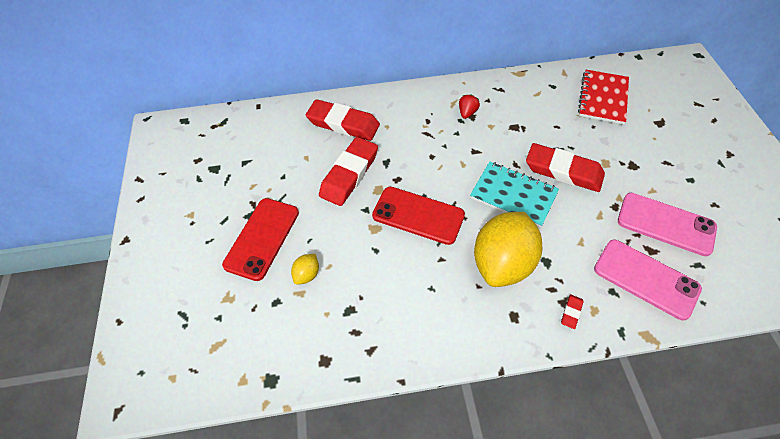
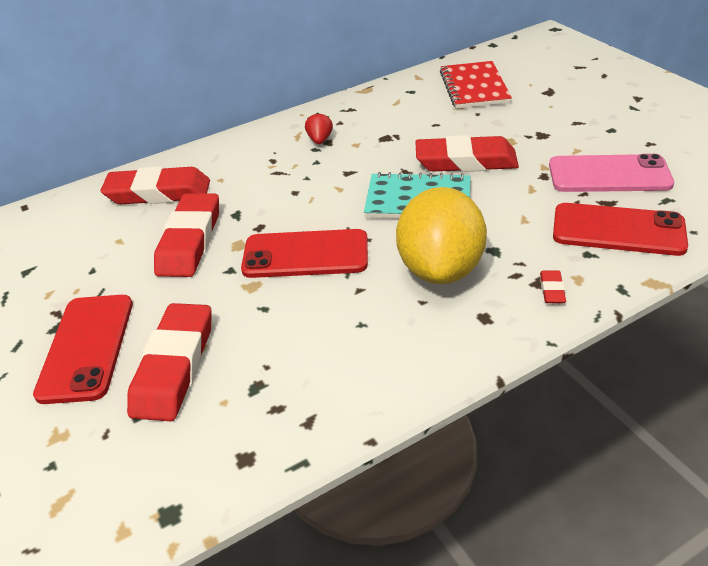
camera: 20 degrees left, 15 degrees down
(307, 274) = (174, 366): yellow lemon -> red eraser
(646, 279) = (618, 230): pink phone -> red phone

